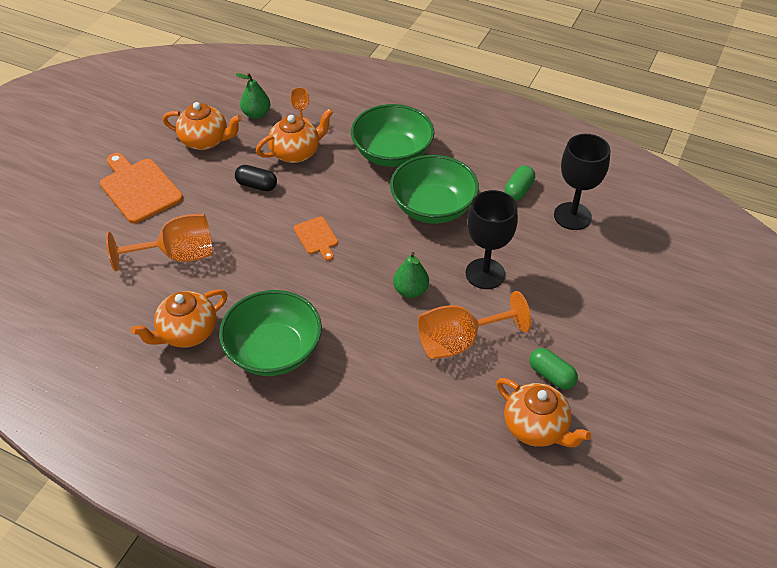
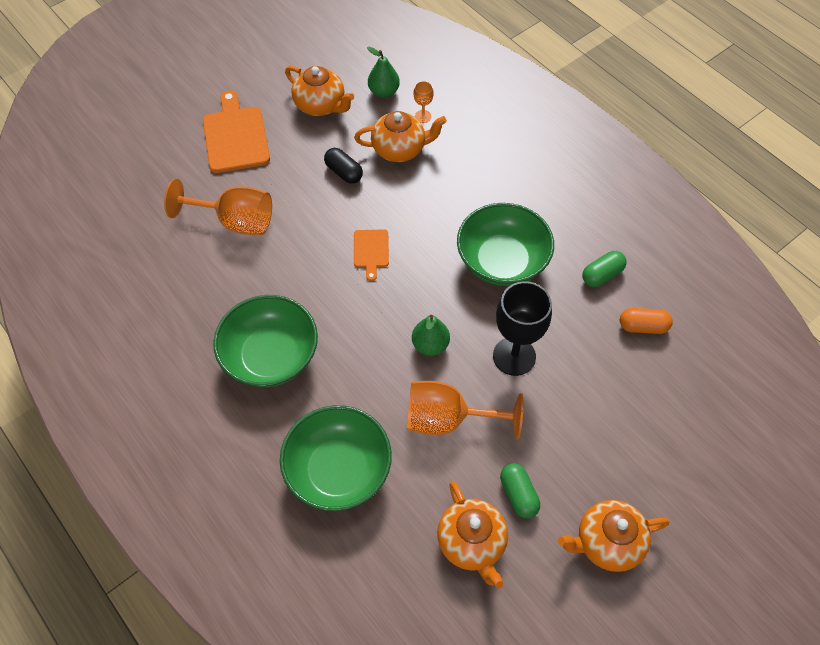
camera: 25 degrees right, 10 degrees up
(187, 333) = (204, 305): orange teapot -> orange teapot (607, 542)
(392, 154) = (494, 184): green bowl -> green bowl (338, 470)
(572, 216) = (643, 326): black goblet -> orange capsule

